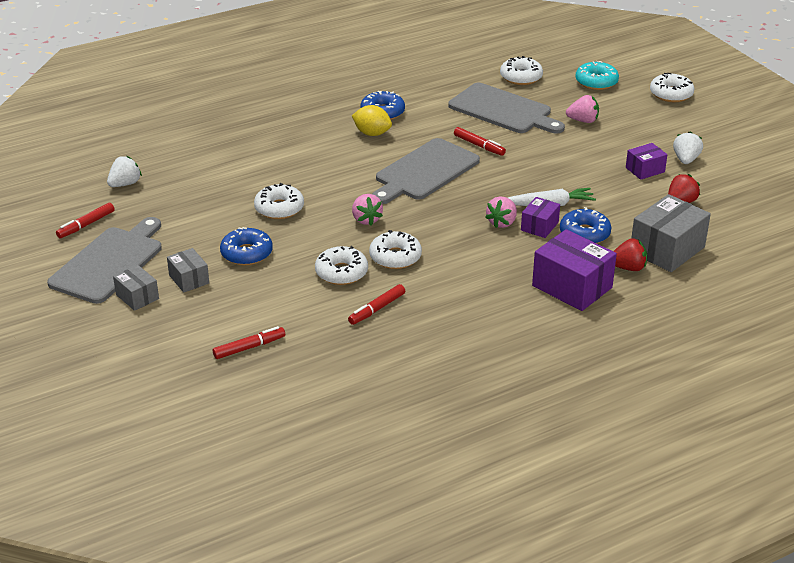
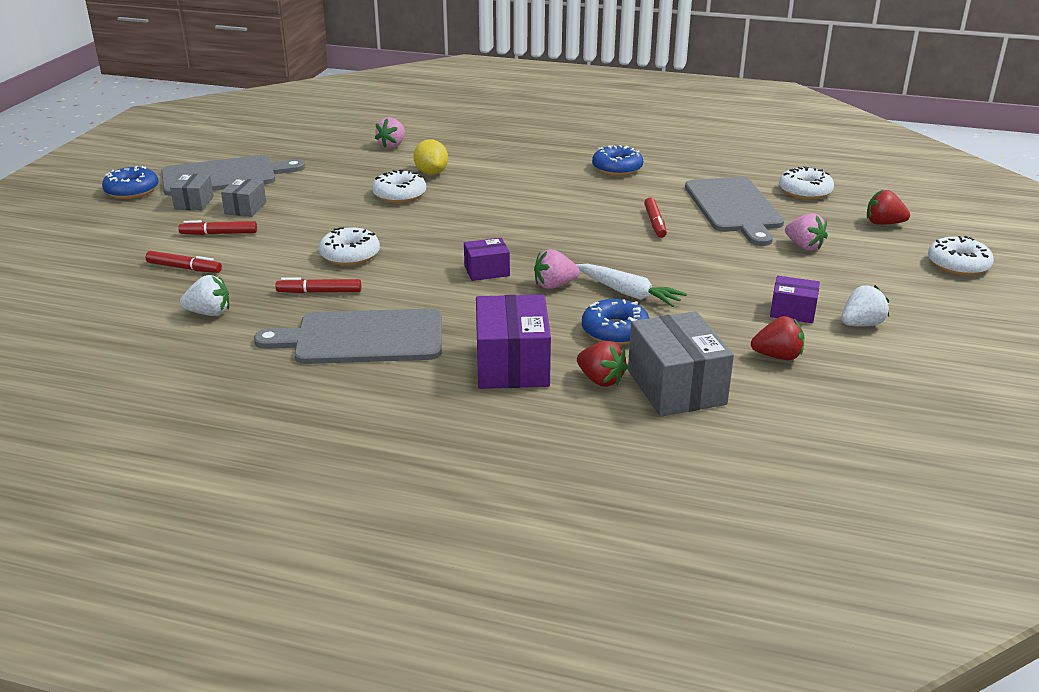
camera: 45 degrees right, 5 degrees down
(86, 225) = (260, 150): red marker -> red marker (219, 234)
(125, 184) = (334, 138): white strawberry -> white strawberry (209, 313)
(246, 253) = (315, 211): blue donut -> blue donut (132, 191)
(366, 219) = (446, 230): pink strawberry -> pink strawberry (392, 145)
(372, 133) = (577, 178): yellow lemon -> yellow lemon (431, 173)
(395, 257) = (412, 265): white donut -> none
(424, 172) = (565, 220): grey cutting board -> grey cutting board (362, 338)
(539, 226) = (583, 304): purple box -> purple box (487, 271)
(596, 82) = (883, 223): turquoise donut -> red strawberry
(667, 249) = (676, 387): grey box -> grey box turned 75 degrees clockwise

